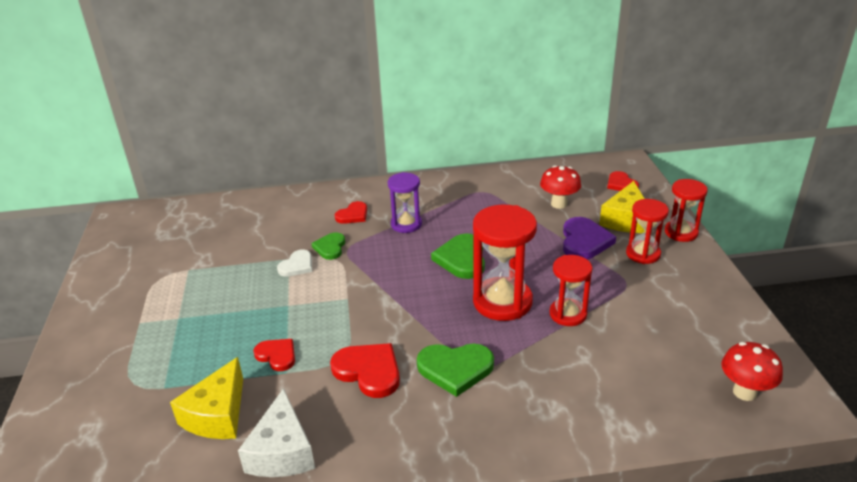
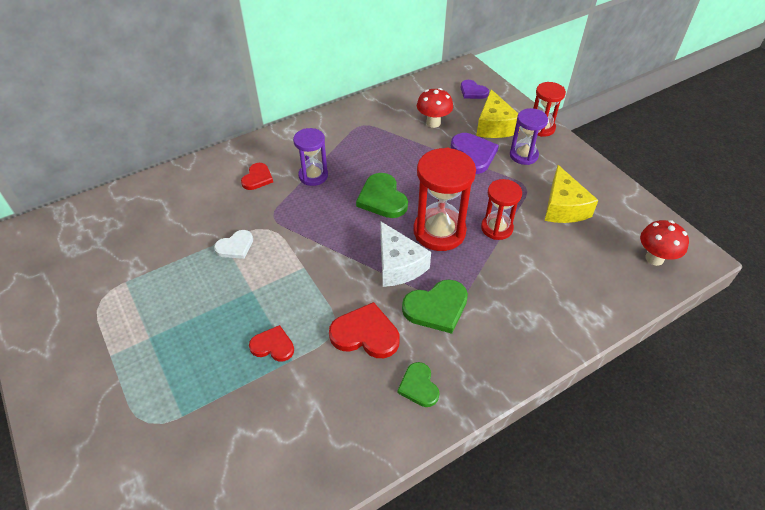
camera: 25 degrees left, 15 degrees up
(217, 415) = (253, 424): yellow cheese -> yellow cheese (563, 207)
(282, 451) = (335, 438): white cheese -> white cheese (398, 265)
(297, 265) = (235, 246): white heart -> white heart turned 45 degrees clockwise
(330, 247) = (256, 218): green heart -> green heart (419, 386)
(621, 184) = (472, 91): red heart -> purple heart
(643, 254) = (523, 155): red hourglass -> purple hourglass

